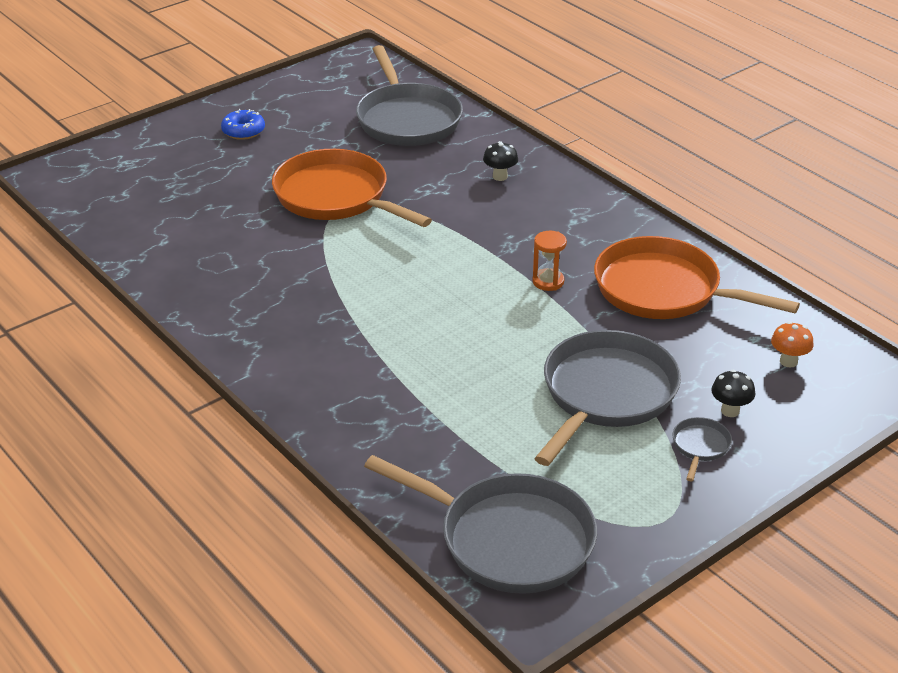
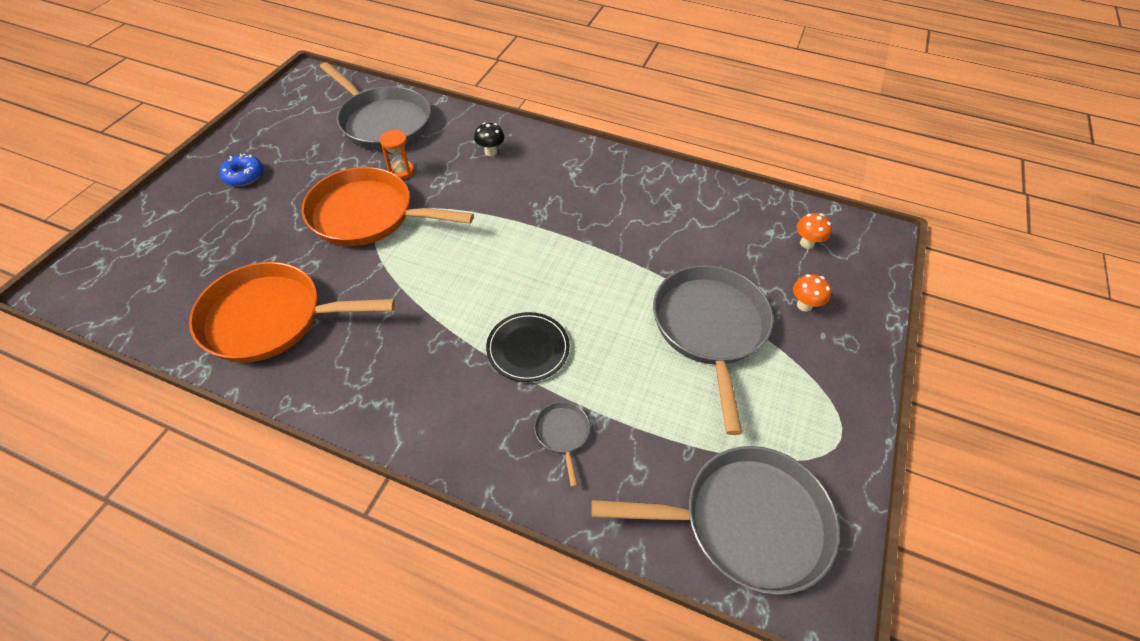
camera: 30 degrees left, 15 degrees up
(409, 349) = (528, 348): none -> black plate
(548, 281) = (592, 236): orange hourglass -> orange hourglass (401, 171)
(664, 290) = (680, 212): orange pan -> orange pan (271, 318)
(700, 446) = (810, 349): grey pan -> grey pan (562, 434)
(730, 411) = (804, 305): black mushroom -> orange mushroom

